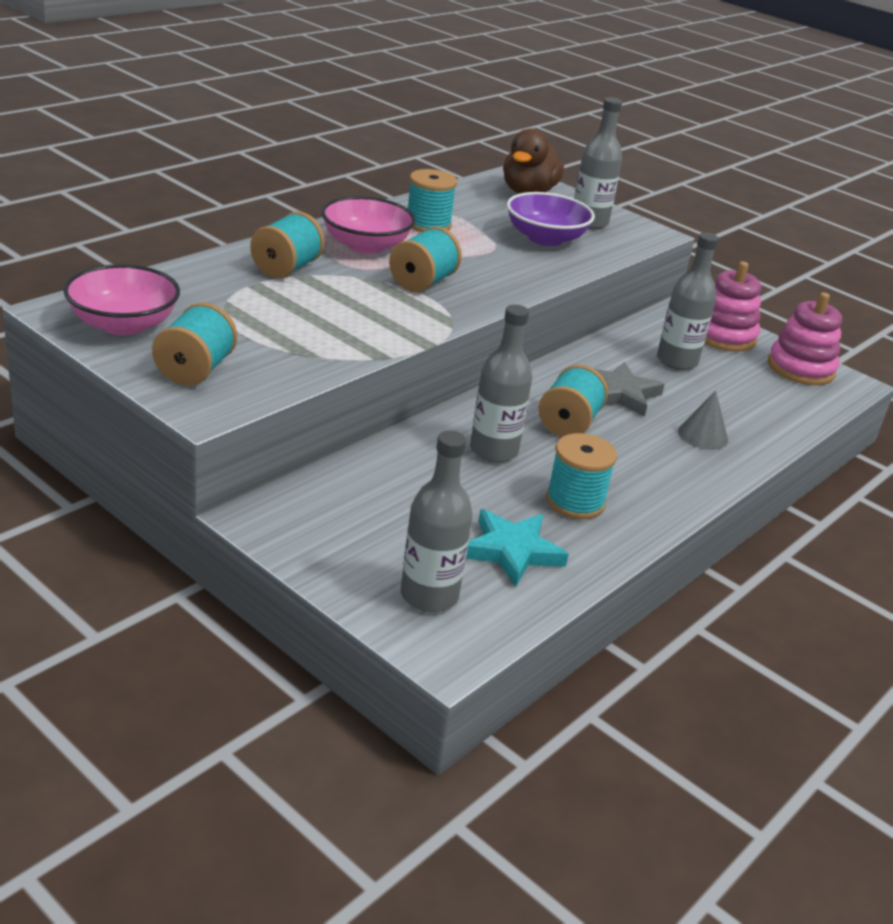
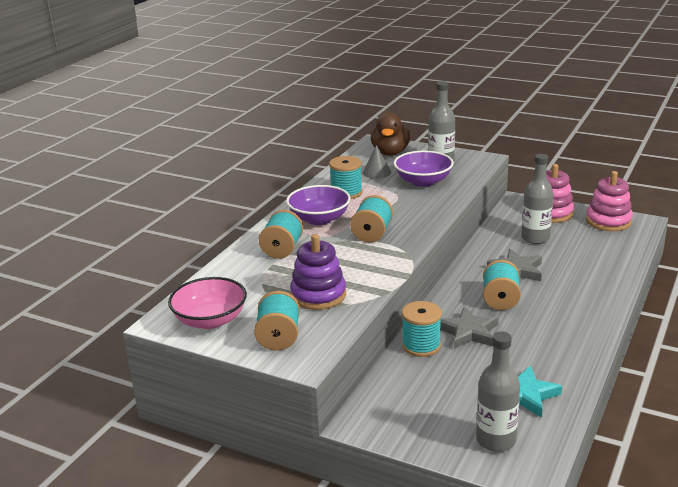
camera: 10 degrees left, 5 degrees down
(289, 335) = (318, 295): none -> purple stacking toy
(365, 246) = (319, 219): pink bowl -> purple bowl
(493, 450) = (468, 332): grey bottle -> grey star
(575, 502) = (538, 350): turquoise spool -> turquoise spool (421, 345)
(703, 435) = (582, 283): grey cone -> grey cone (377, 172)

